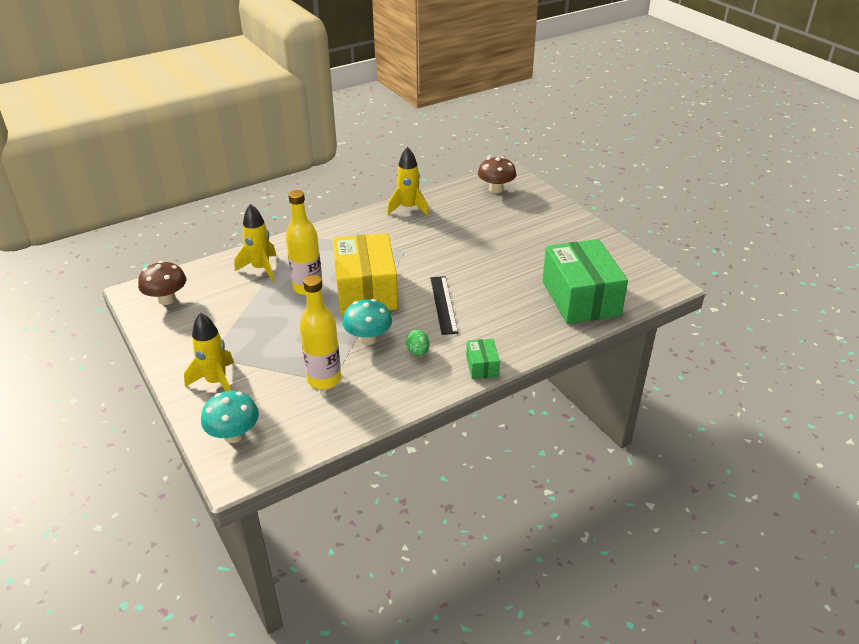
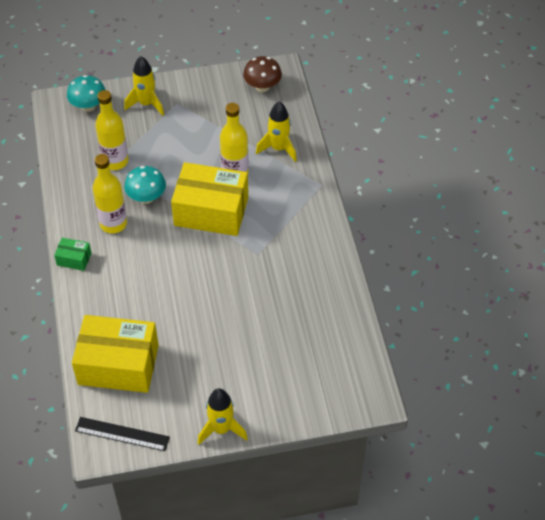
camera: 110 degrees right, 15 degrees up
(408, 208) = (335, 280): yellow rocket -> yellow rocket (221, 429)
(418, 352) = (113, 224): green egg -> yellow bottle
(443, 304) = (163, 259): black ruler -> black ruler (122, 434)
(496, 189) = (342, 371): brown mushroom -> none
(580, 298) = (118, 364): green box -> yellow box

